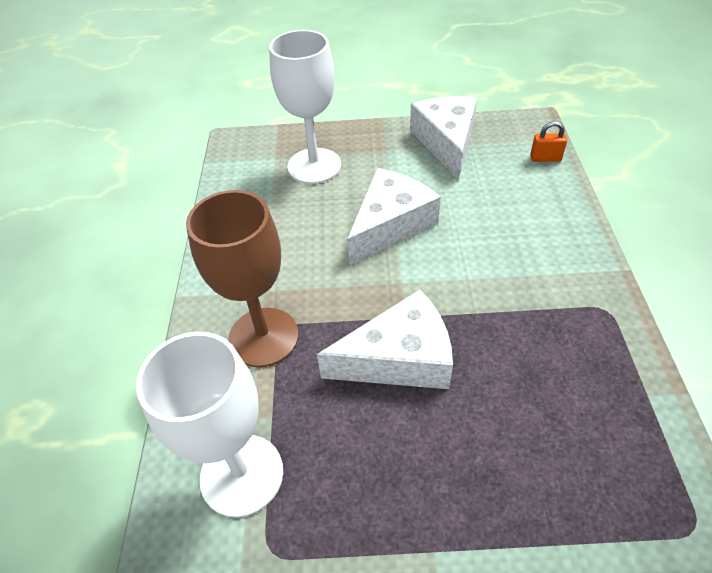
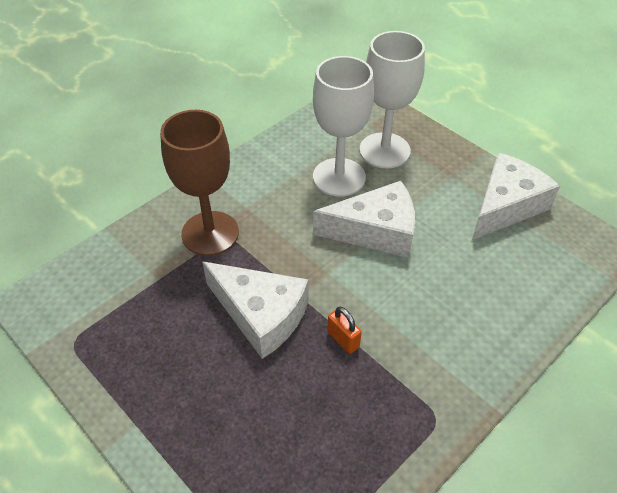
camera: 45 degrees right, 0 degrees up
(242, 474) = (108, 293): white goblet -> white goblet (339, 177)
(545, 158) = (569, 281): orange padlock -> orange padlock (343, 339)

